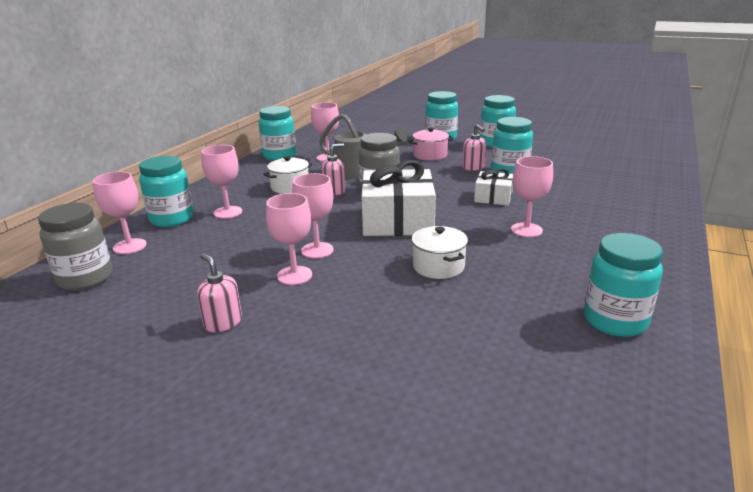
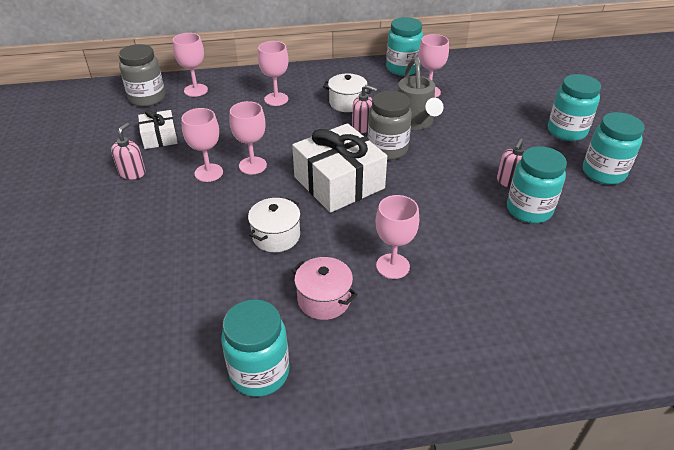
camera: 55 degrees right, 15 degrees up
(172, 219) = (245, 84): turquoise jar -> none
(430, 155) = (508, 143): pink pot -> pink pot (324, 299)
(493, 197) = (447, 220): white gift -> white gift (159, 137)

